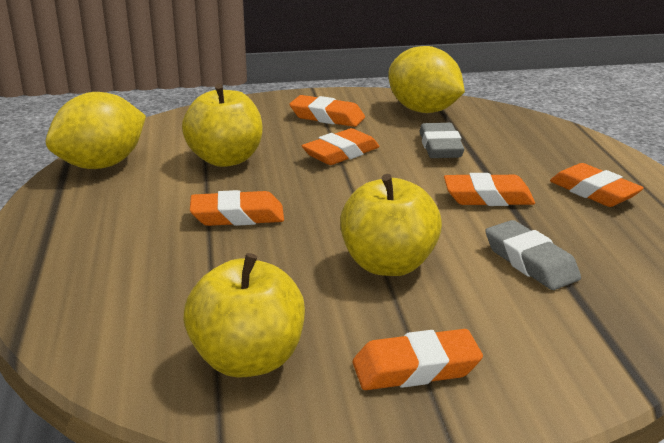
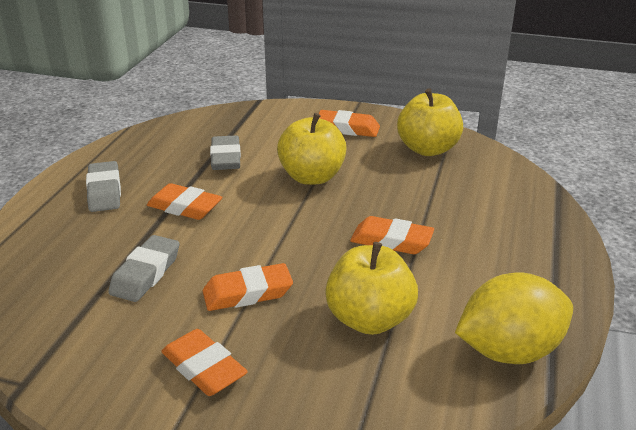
camera: 155 degrees left, 5 degrees up
(423, 110) = (81, 344): yellow lemon -> none
(594, 192) = (104, 191): orange eraser -> grey eraser

